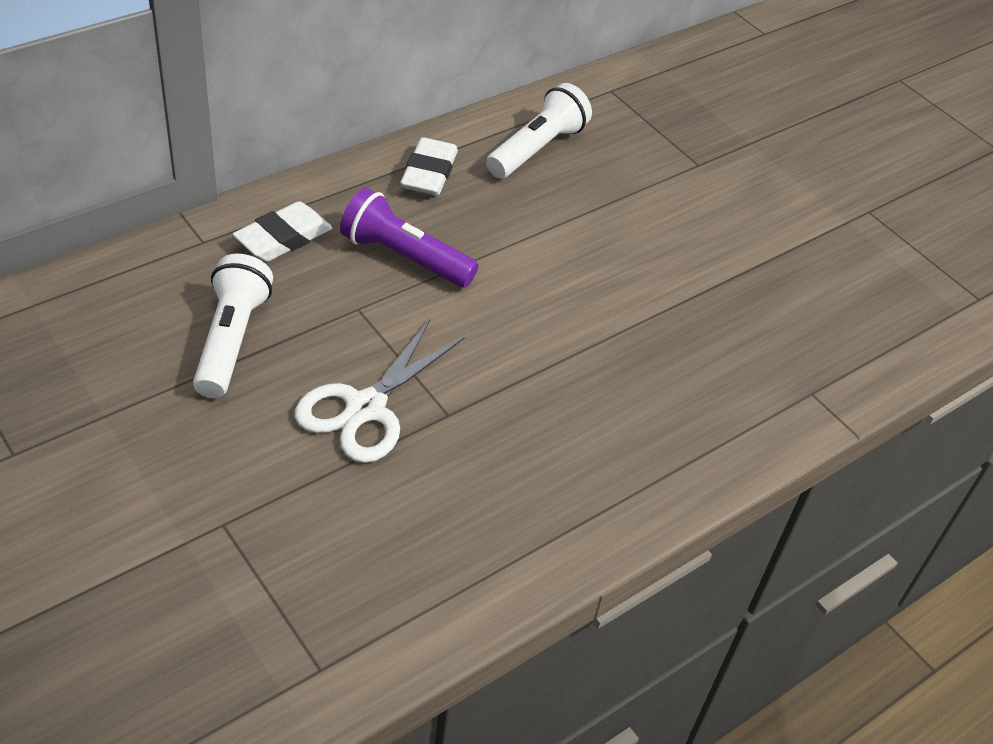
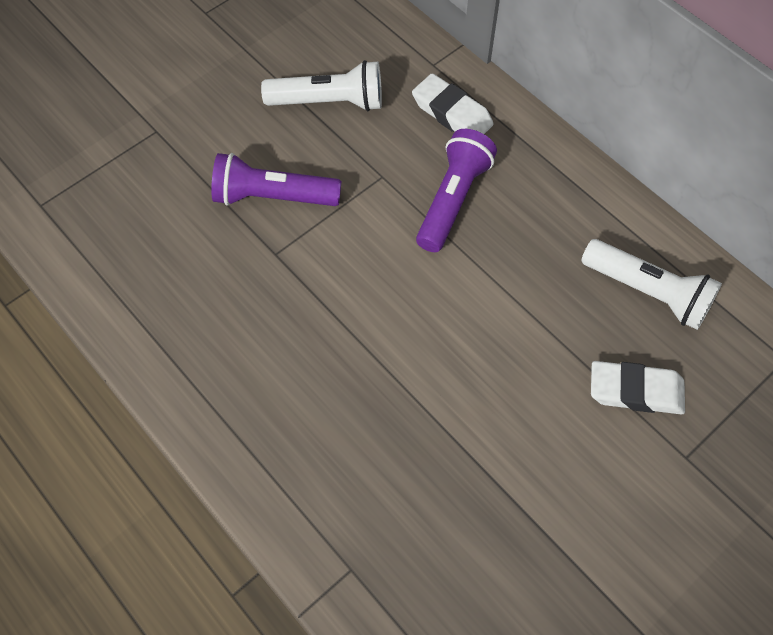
camera: 90 degrees right, 15 degrees up
(366, 408) = (273, 197): white scissors -> purple flashlight
(429, 173) = (574, 204): white eraser -> white eraser (635, 391)

